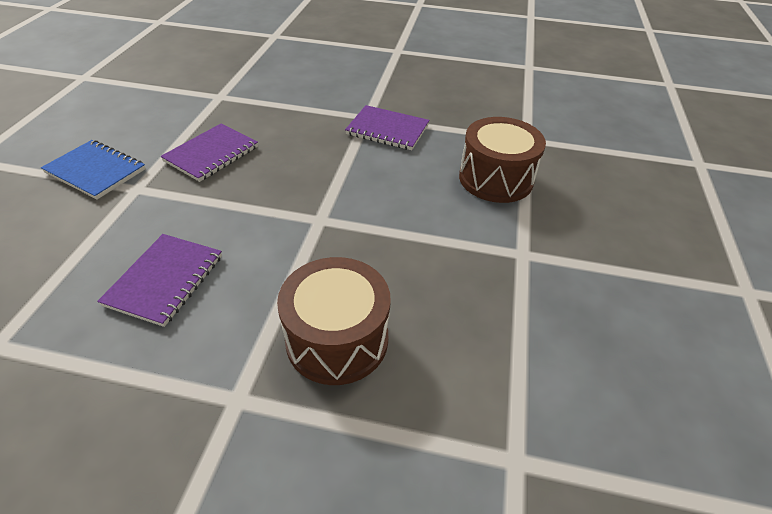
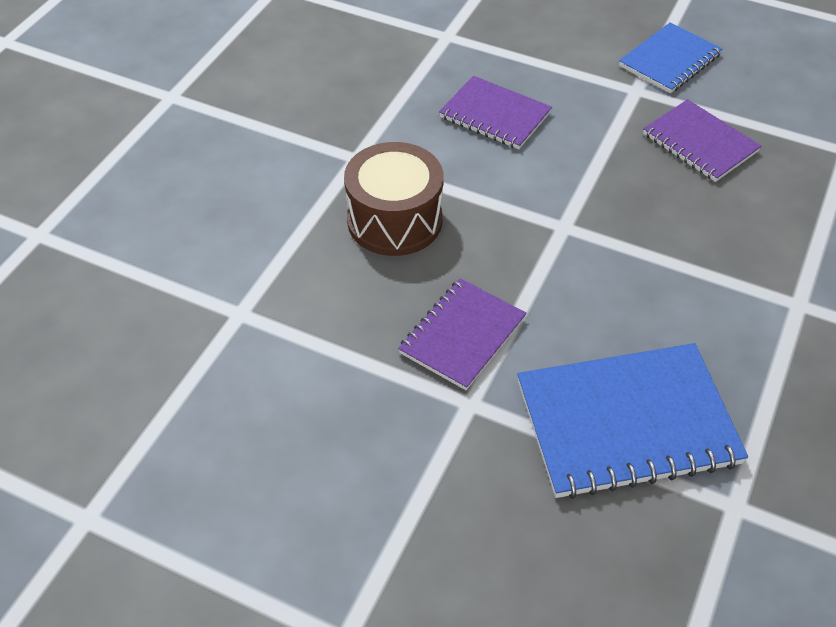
camera: 105 degrees right, 5 degrees up
(387, 130) = (761, 321): purple notebook -> purple notebook (462, 335)
(496, 179) = (627, 423): brown drum -> blue notebook

